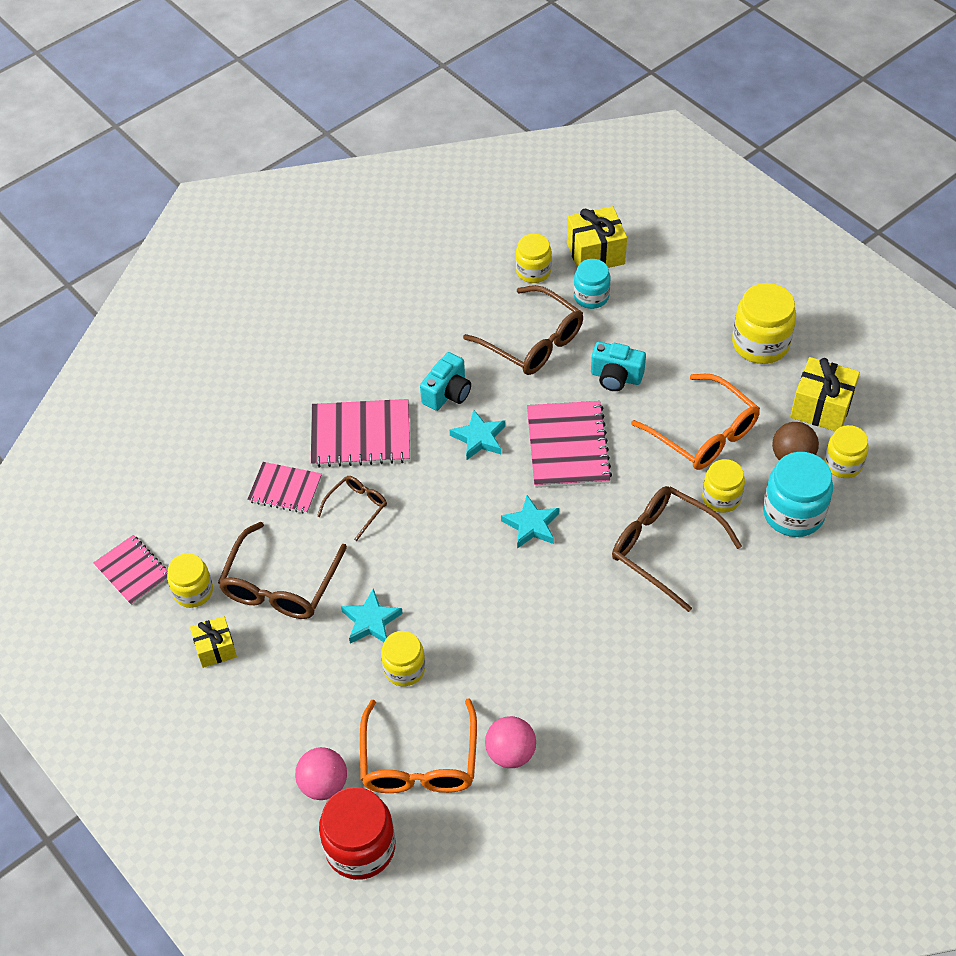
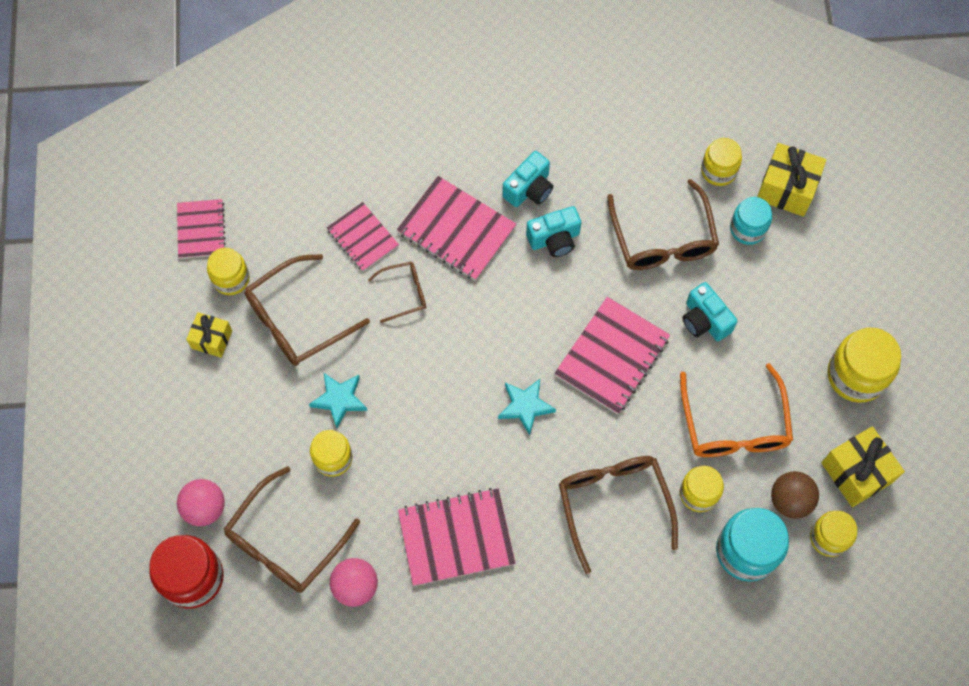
camera: 35 degrees right, 15 degrees up
(395, 371) = (529, 189): none -> turquoise camera
(419, 760) = (285, 541): orange glasses -> brown glasses
(479, 438) = (547, 298): turquoise star -> none
(561, 658) = (456, 537): none -> pink notebook

